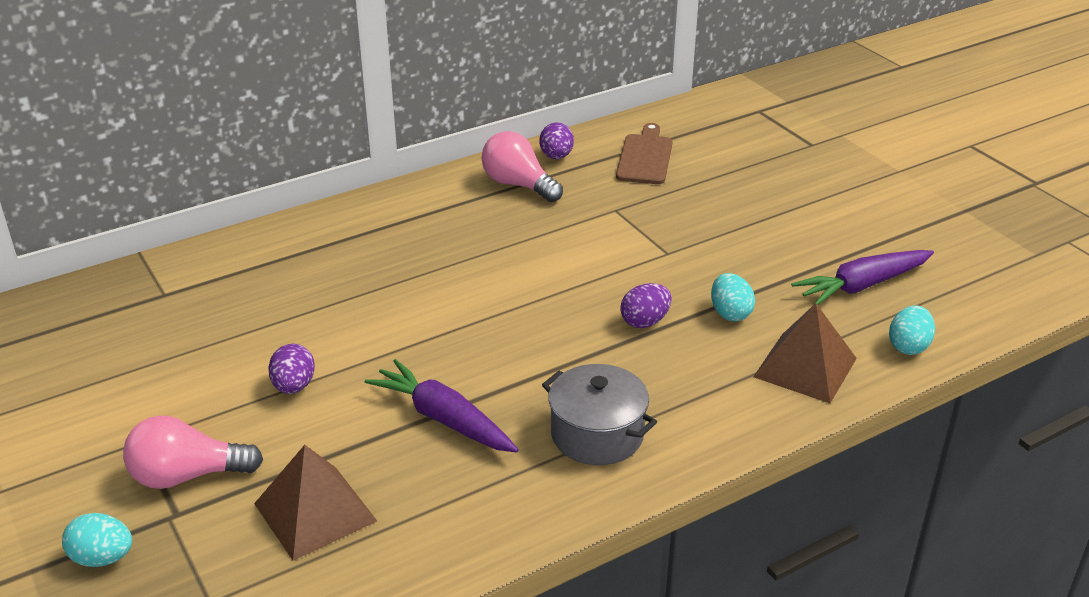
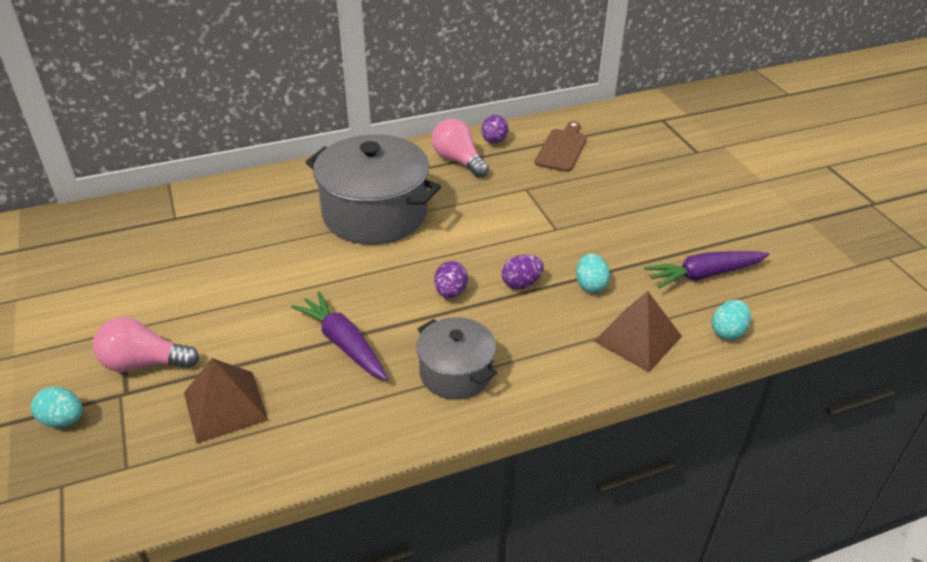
camera: 10 degrees right, 5 degrees up
(294, 386) = (242, 302): purple egg -> purple egg (450, 292)
(431, 260) = (375, 214): none -> grey pot

